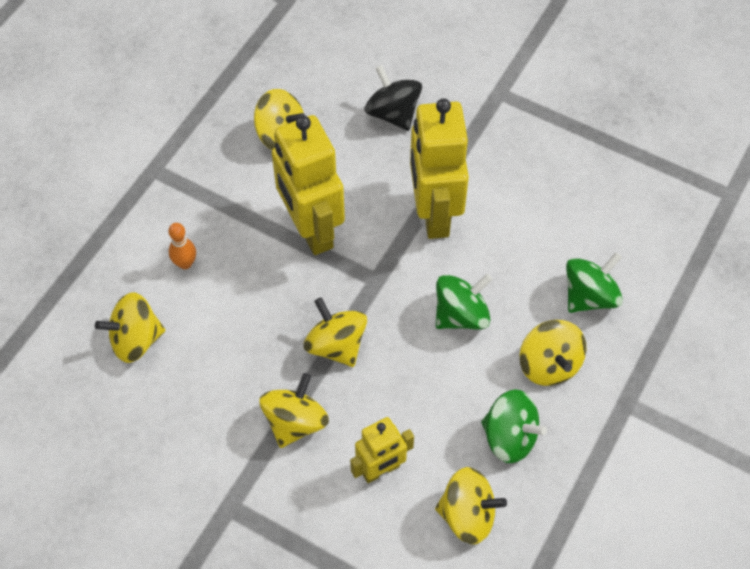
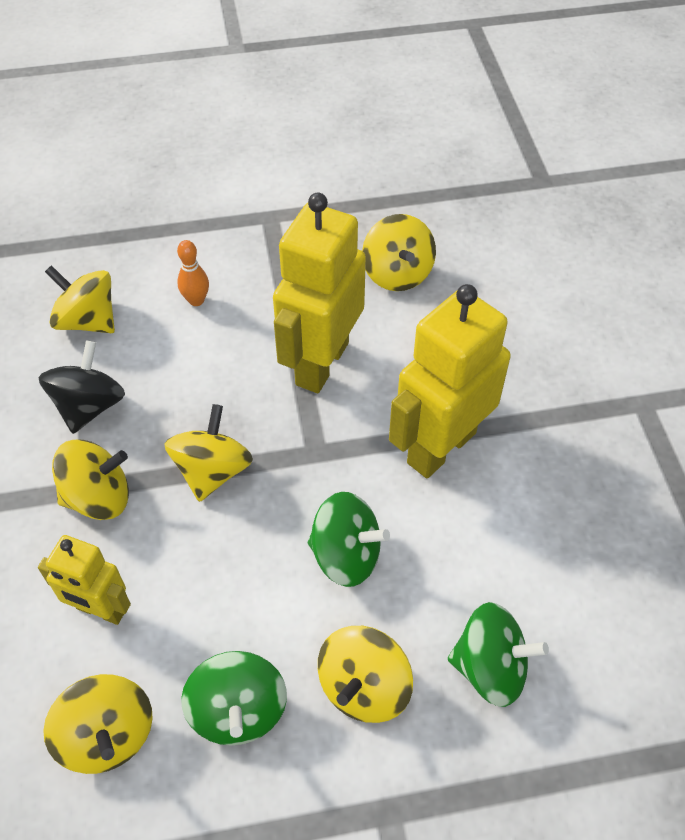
camera: 50 degrees right, 5 degrees down
(393, 113) = (516, 336): black spinning top -> black spinning top (89, 406)

